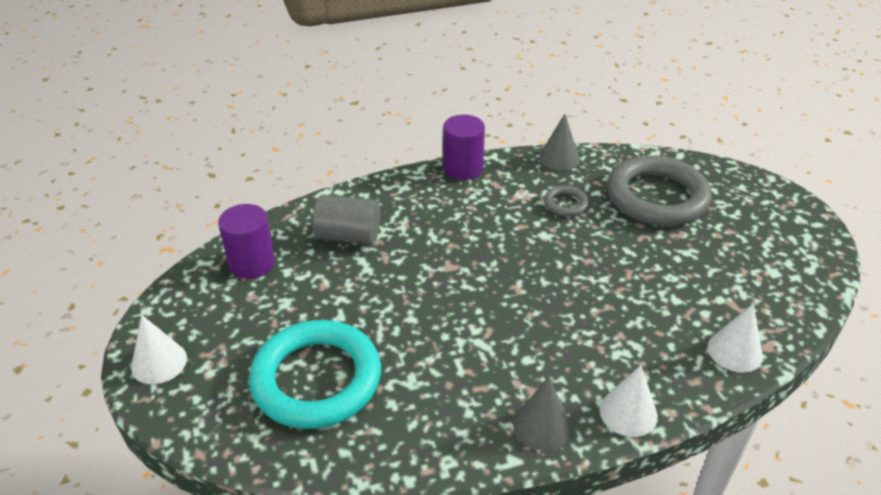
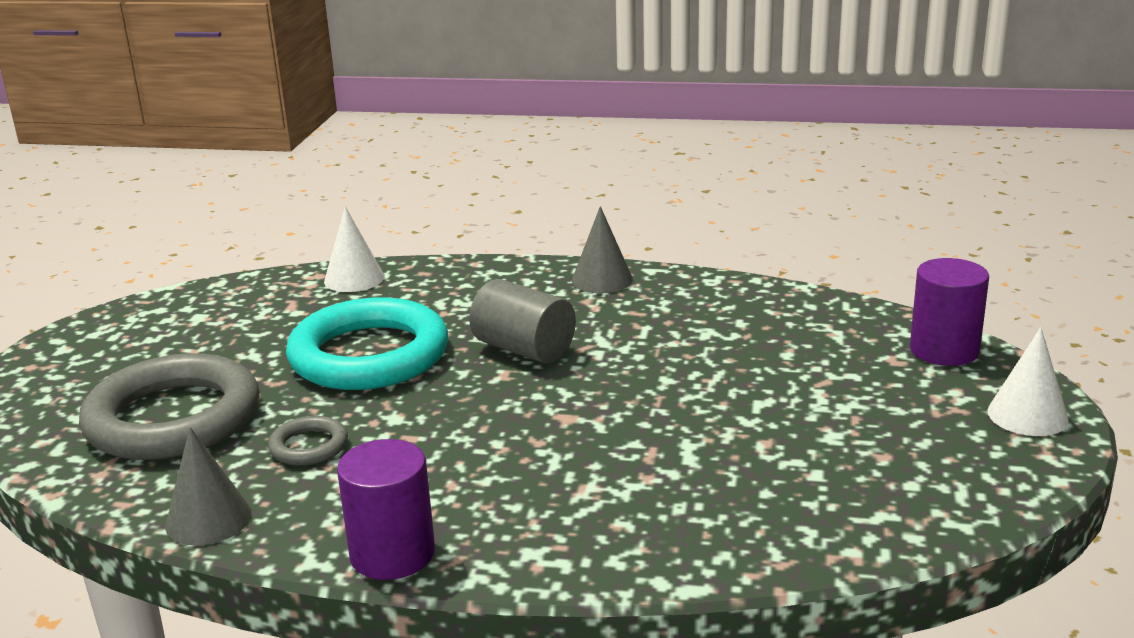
camera: 150 degrees left, 15 degrees down
(252, 263) = (872, 499): purple cylinder -> purple cylinder (944, 350)
(316, 379) = (817, 356): turquoise ring -> turquoise ring (369, 355)
(348, 236) = (689, 496): grey cylinder -> grey cylinder (524, 349)
(628, 412) = (513, 270): white cone -> none

